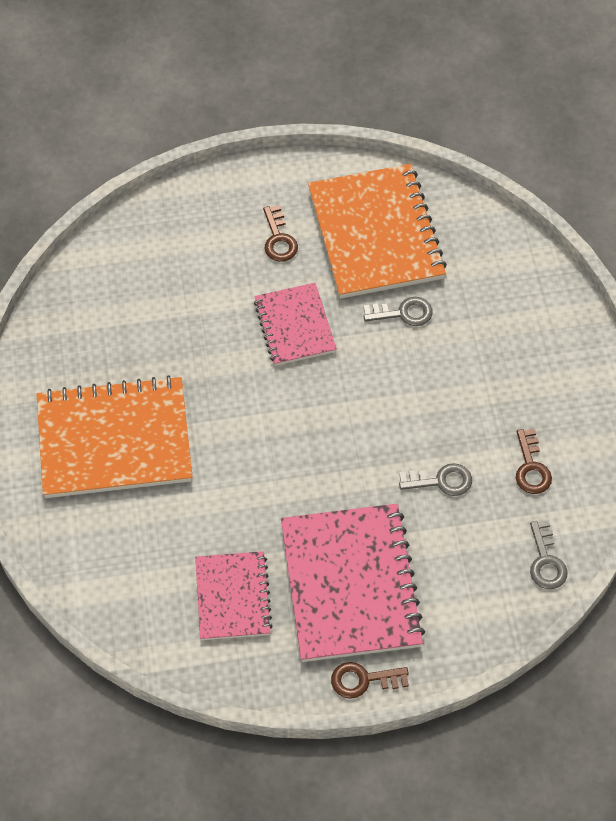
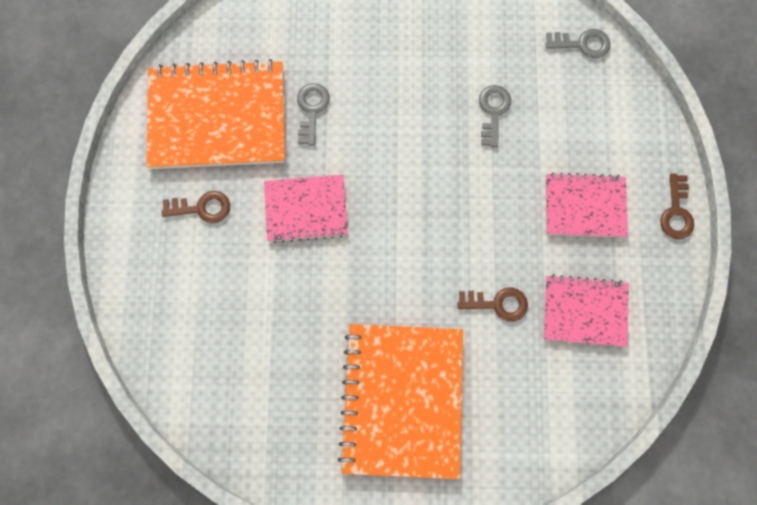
camera: 80 degrees left, 15 degrees up
(351, 584) = (585, 206): pink notebook -> pink notebook, size x0.58
(531, 467) = (491, 36): brown key -> brown key (498, 304)

